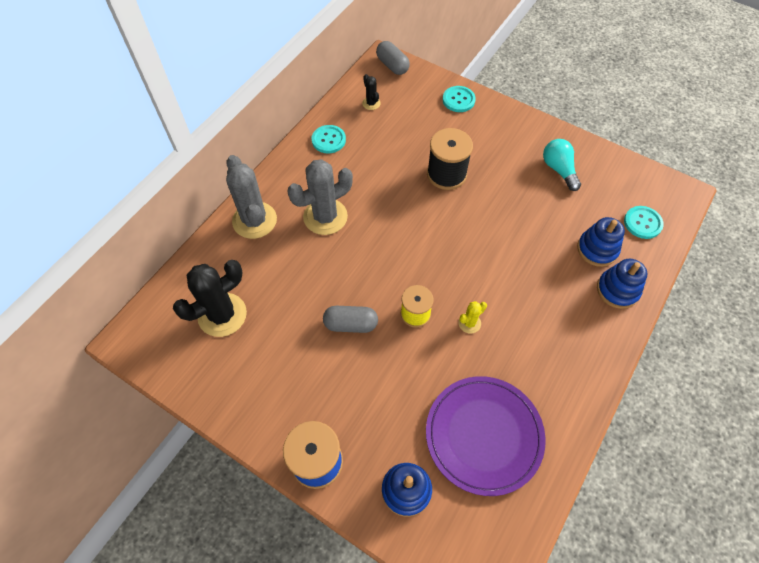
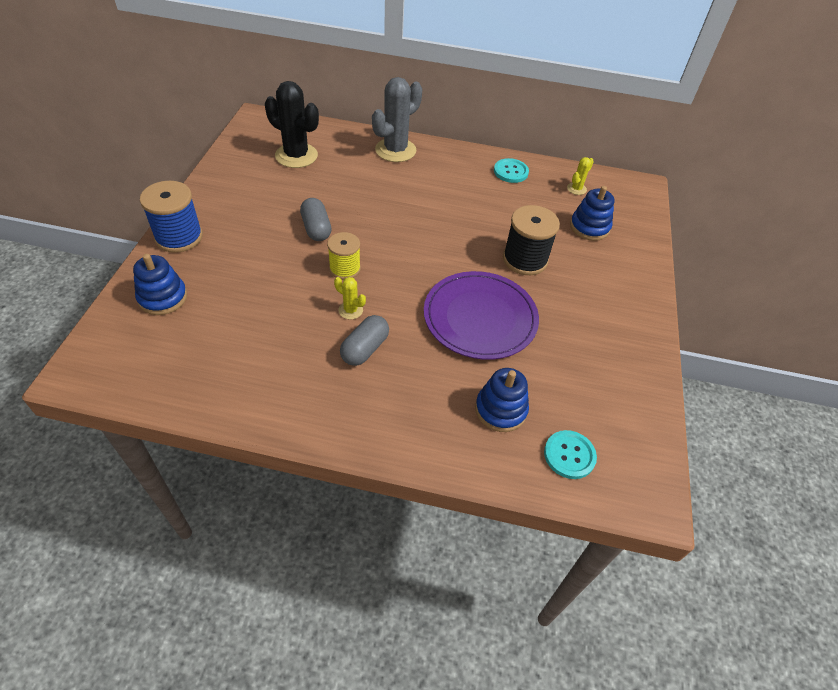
camera: 65 degrees right, 10 degrees down
(325, 217) = (422, 189): grey cactus -> none
(371, 103) = (576, 189): black cactus -> yellow cactus
(392, 65) = (638, 193): grey capsule -> grey capsule (365, 349)
(458, 100) = (633, 250): turquoise button -> none
(484, 435) = (229, 343): purple plate -> purple plate (480, 318)
(559, 169) = (597, 355): turquoise light bulb -> none
(617, 290) = (452, 439): blue stacking toy -> blue stacking toy (589, 227)

